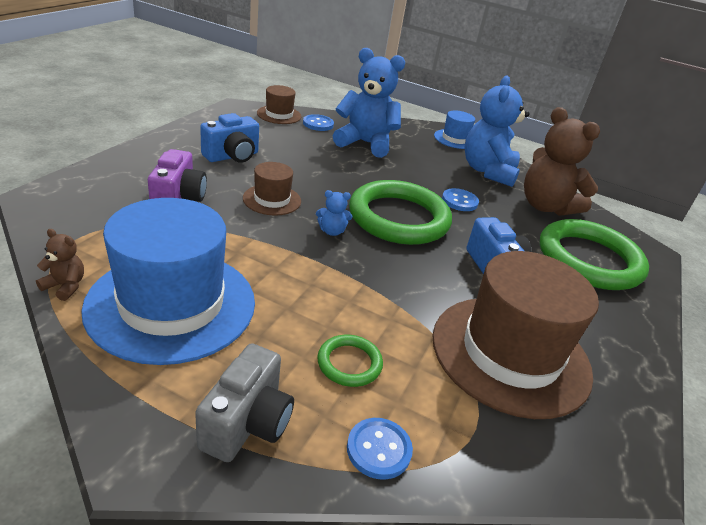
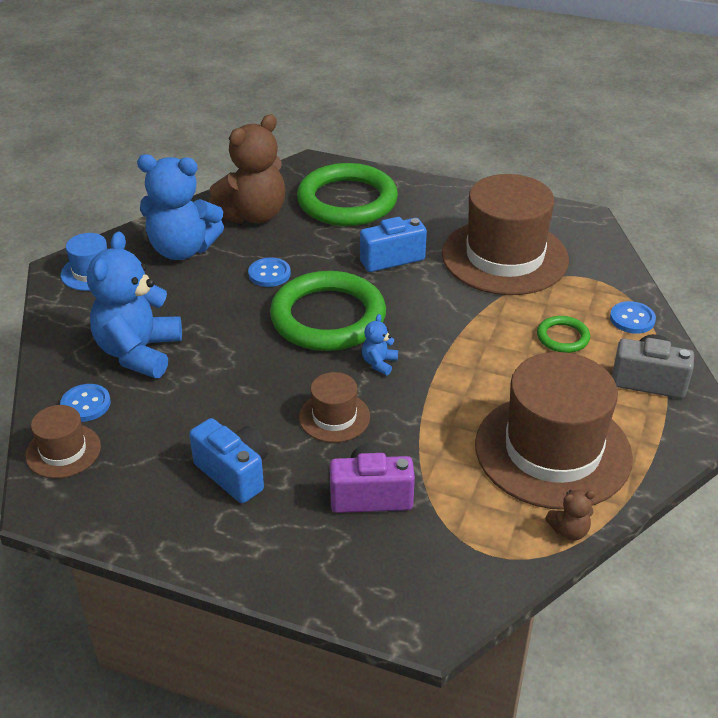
camera: 90 degrees left, 5 degrees up
(65, 286) = (569, 531): brown teddy bear -> brown teddy bear turned 120 degrees counterclockwise
(172, 304) = (552, 450): blue hat -> brown hat
(332, 231) = (379, 363): blue teddy bear -> blue teddy bear turned 150 degrees counterclockwise

